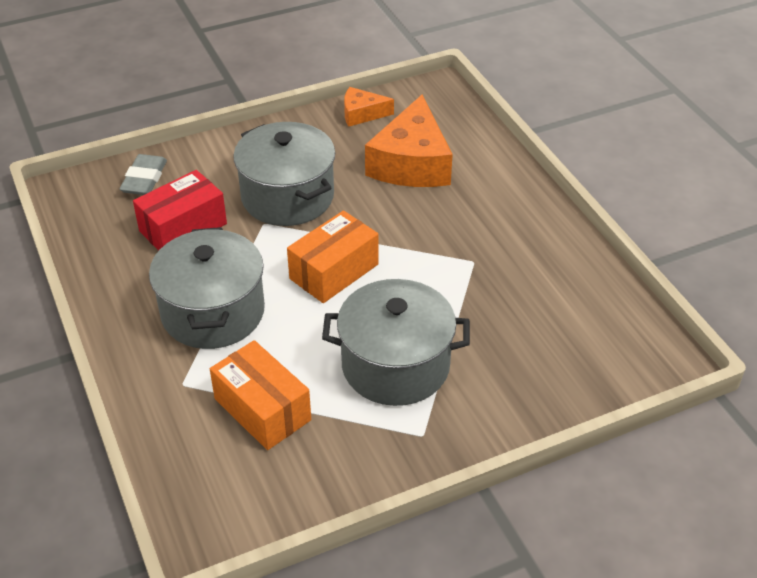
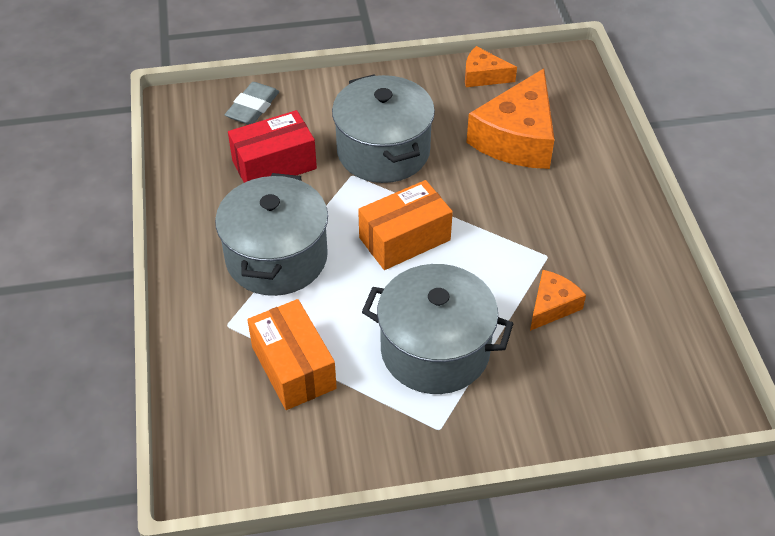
camera: 15 degrees right, 5 degrees up
(492, 304) = (552, 306): none -> orange cheese

